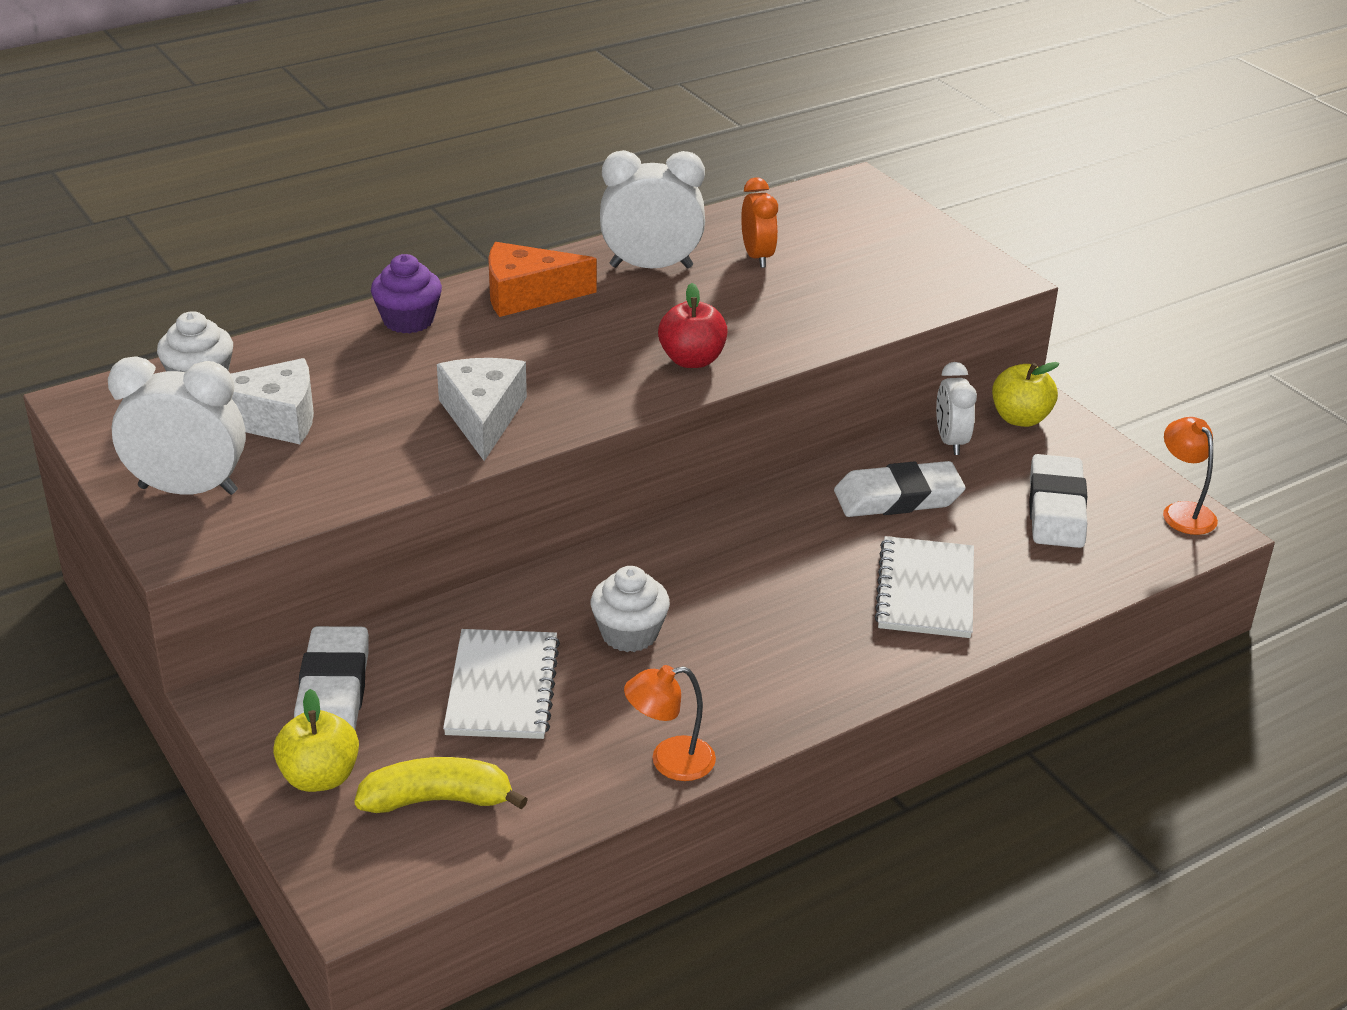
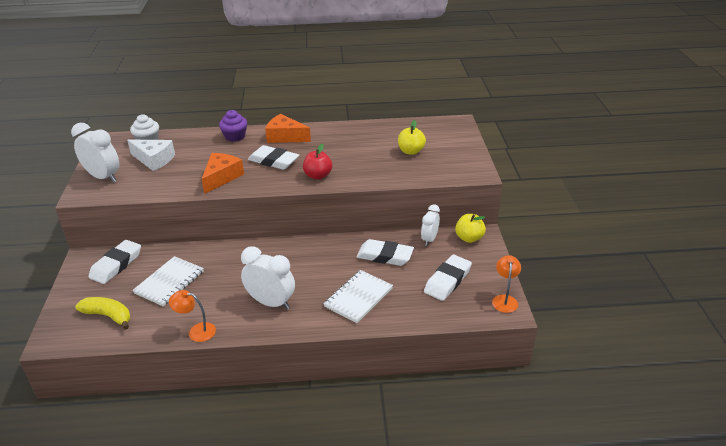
camera: 30 degrees right, 0 degrees up
(319, 777) = (82, 293): yellow apple -> yellow apple (411, 151)
(483, 417) = (221, 177): white cheese -> orange cheese
(561, 353) = (273, 161): none -> white eraser
(629, 634) = (231, 277): white cupcake -> none
(651, 267) = (341, 137): white clock -> white clock (271, 303)
(757, 257) = (386, 142): orange clock -> none

